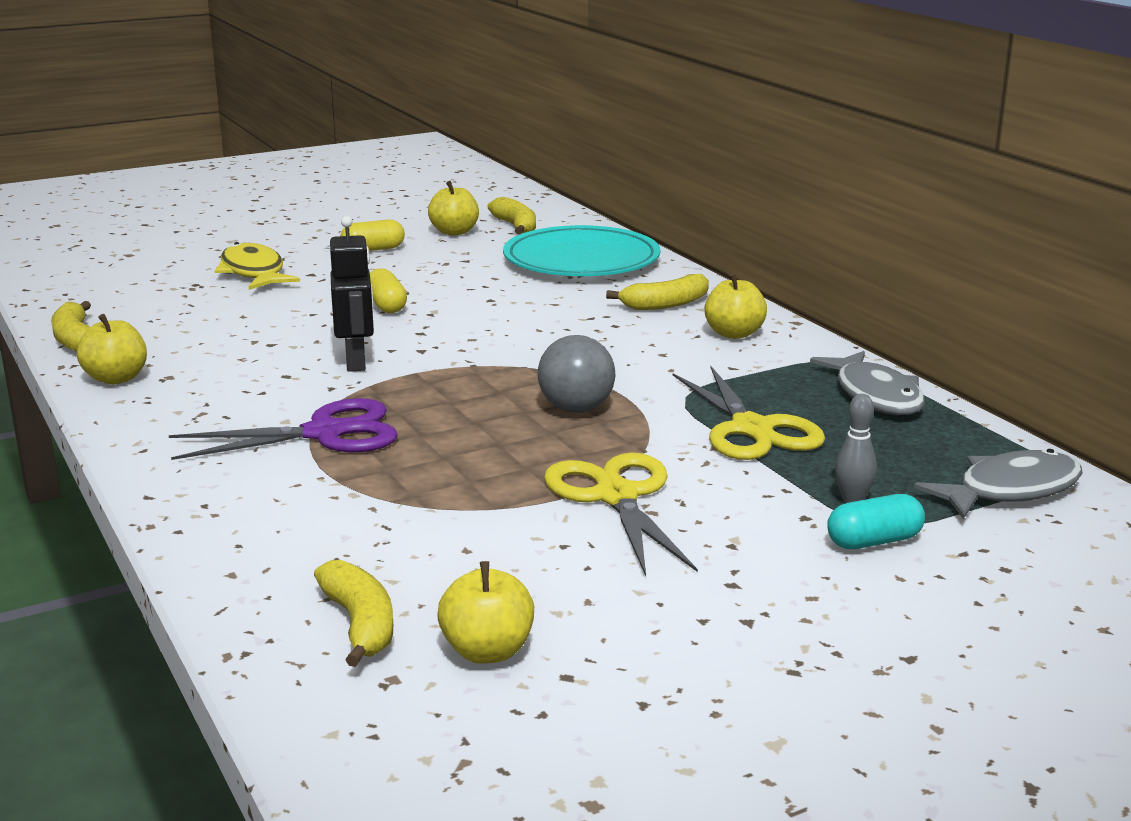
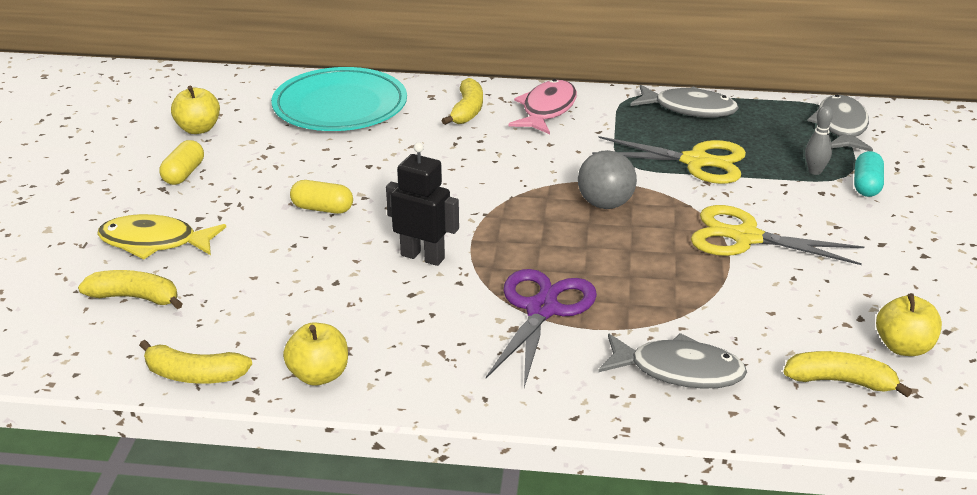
camera: 55 degrees left, 10 degrees up
(283, 526) = (679, 371): none -> grey fish
(516, 226) = (227, 102): yellow banana -> yellow banana (135, 298)
(734, 334) = (547, 110): yellow apple -> pink fish

